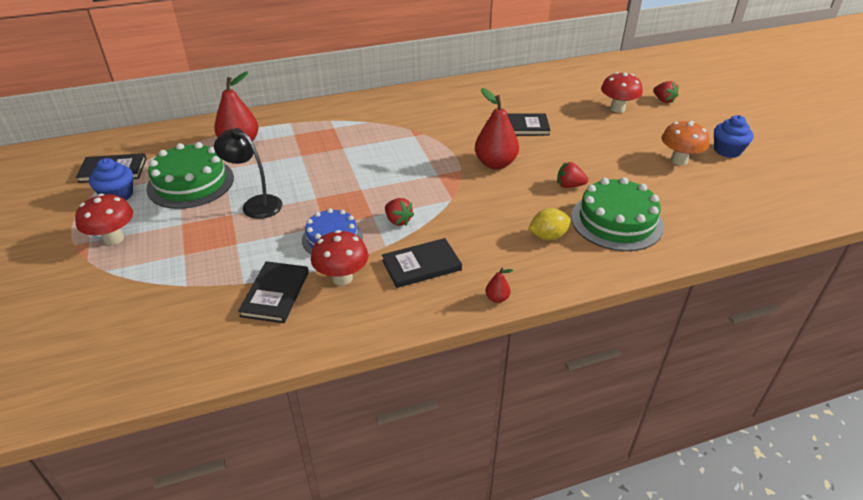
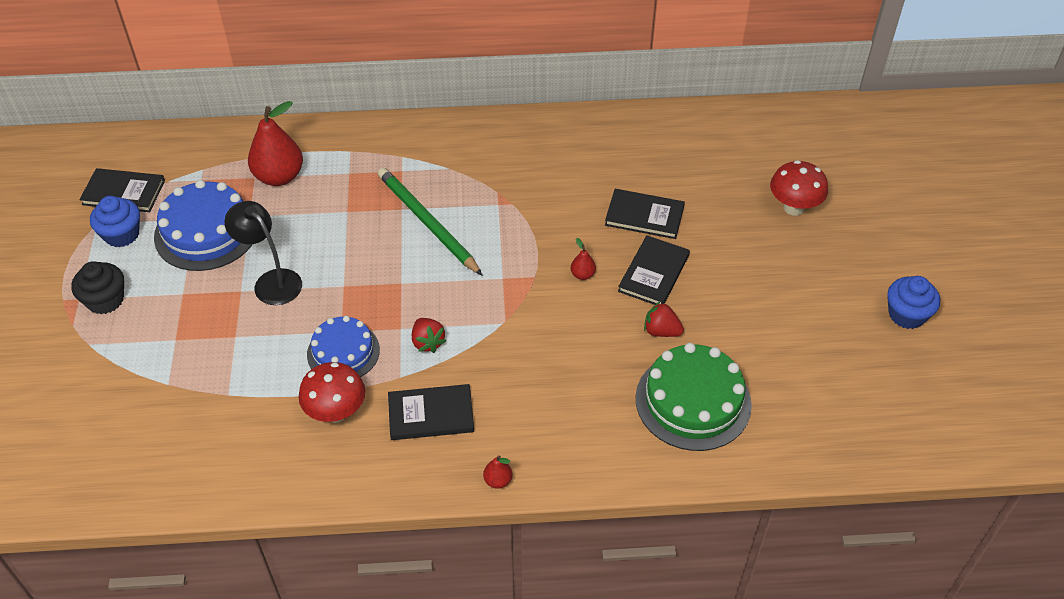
camera: 15 degrees right, 10 degrees up
(113, 239) = (105, 300): red mushroom -> black cupcake
(190, 183) = (206, 231): green cake -> blue cake
(275, 294) = (258, 418): black book -> black book (654, 273)
(366, 153) = (427, 223): none -> green pencil
(495, 164) = (582, 275): red pear -> red pear, size x0.44
(547, 236) = (596, 405): yellow lemon -> none
(663, 100) = (868, 204): red strawberry -> none
(679, 160) = (829, 318): orange mushroom -> none

